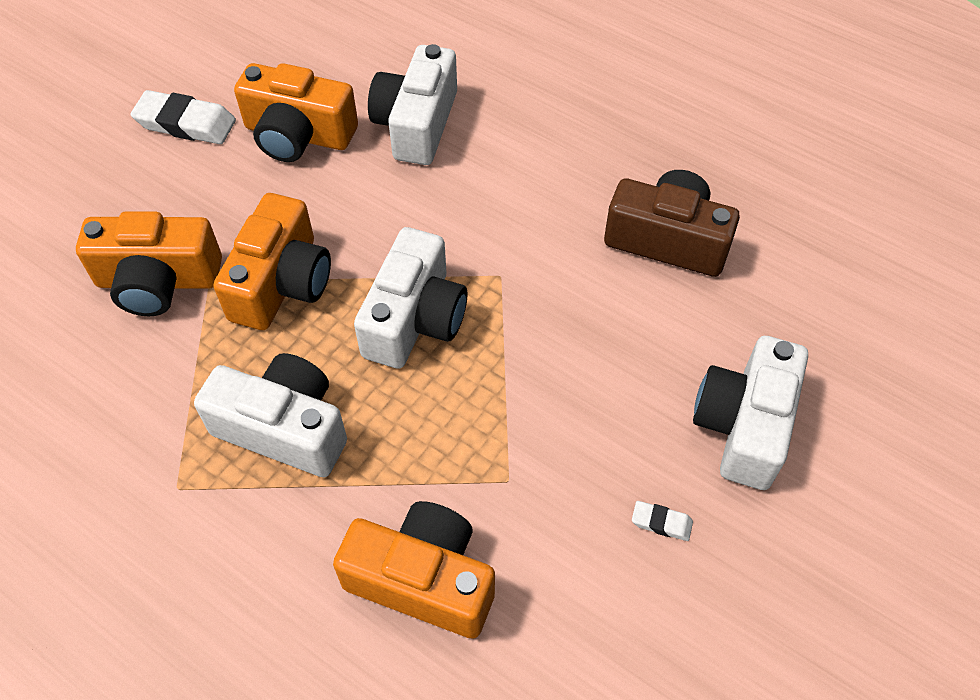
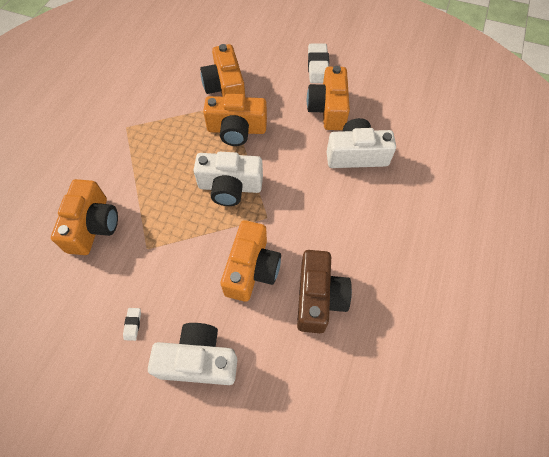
camera: 75 degrees right, 5 degrees up
(284, 428) = (160, 154): white camera -> none
(595, 318) = (251, 269): none -> orange camera

